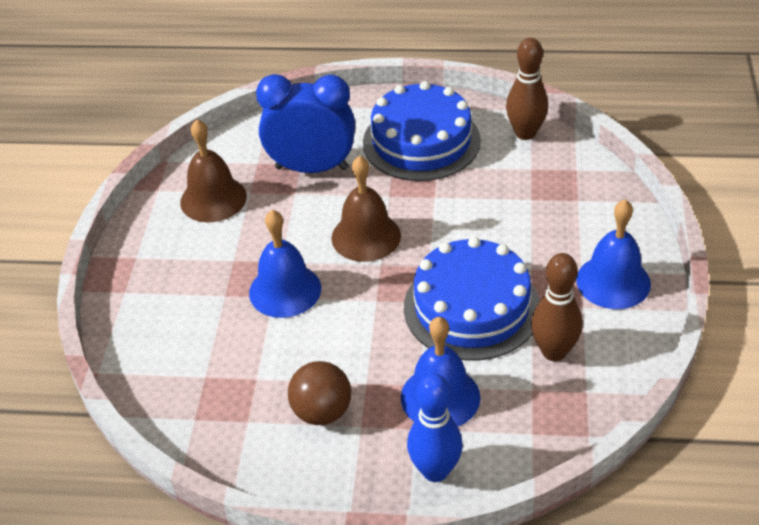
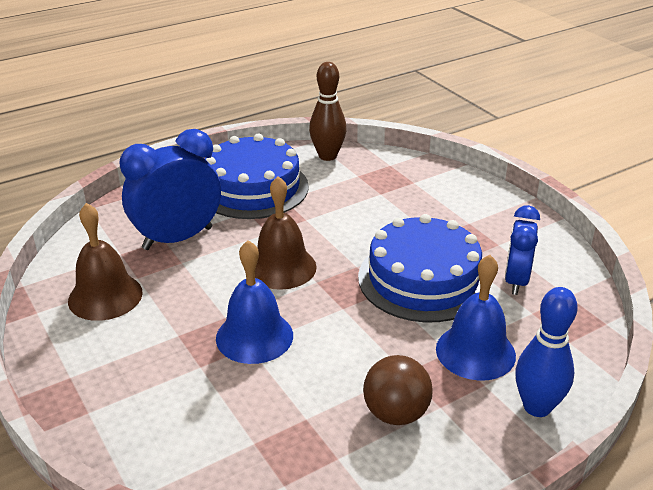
camera: 40 degrees left, 10 degrees down
(554, 352) = (516, 281): brown bowling pin -> blue clock
(613, 281) = (499, 220): blue bell -> none

